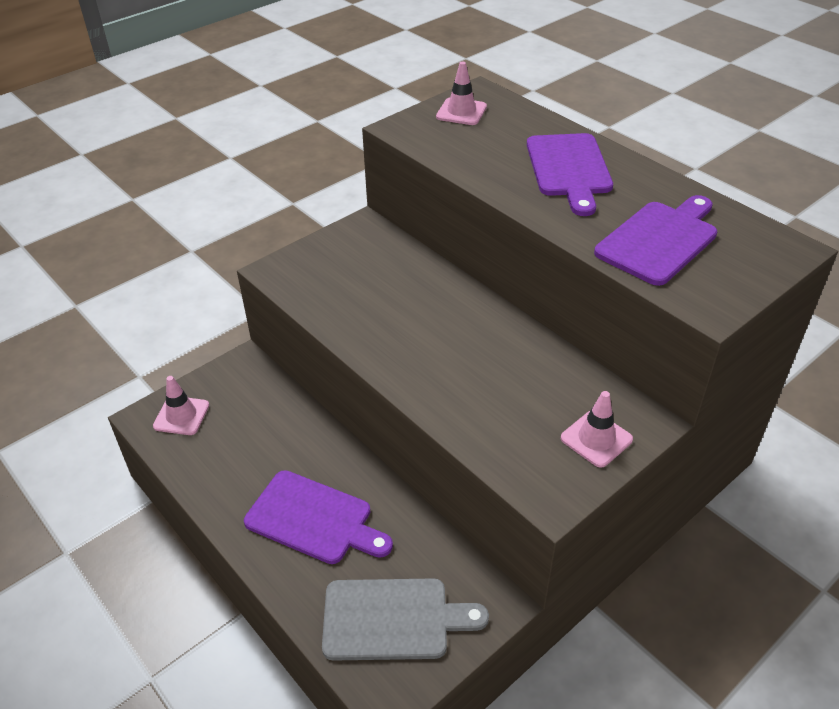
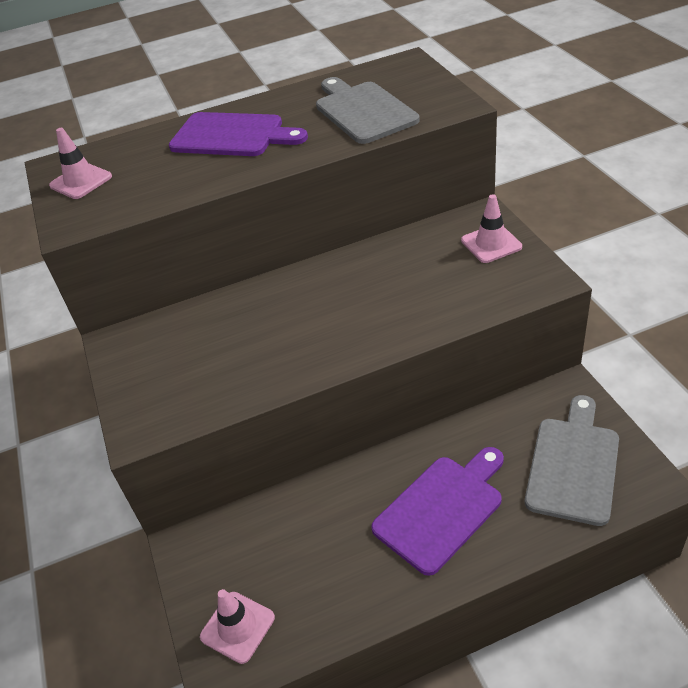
camera: 65 degrees left, 0 degrees up
(659, 240) = (363, 111): purple cutting board -> grey cutting board

